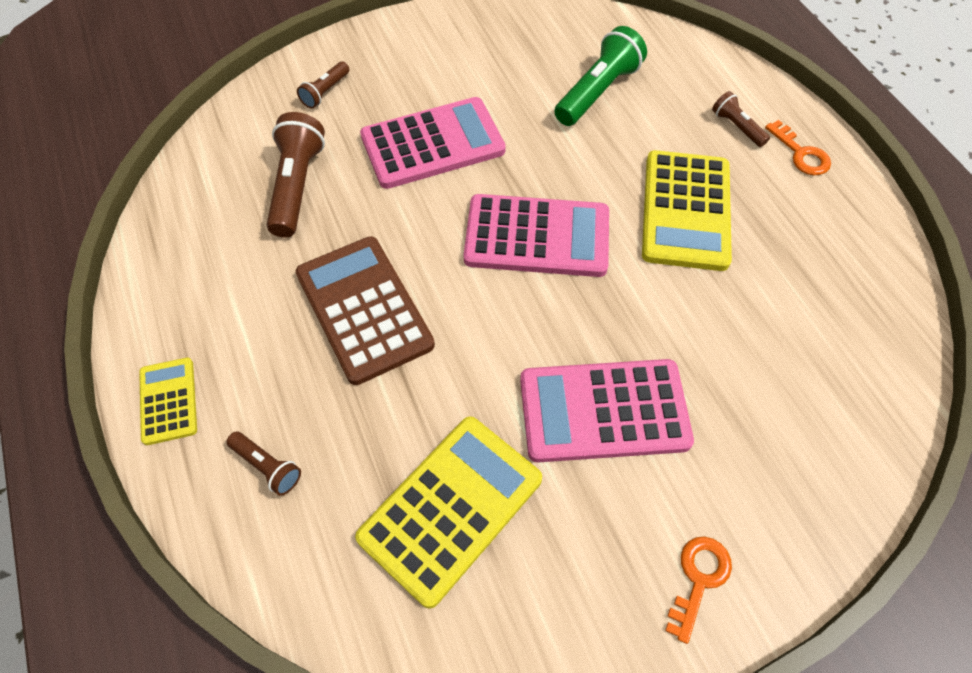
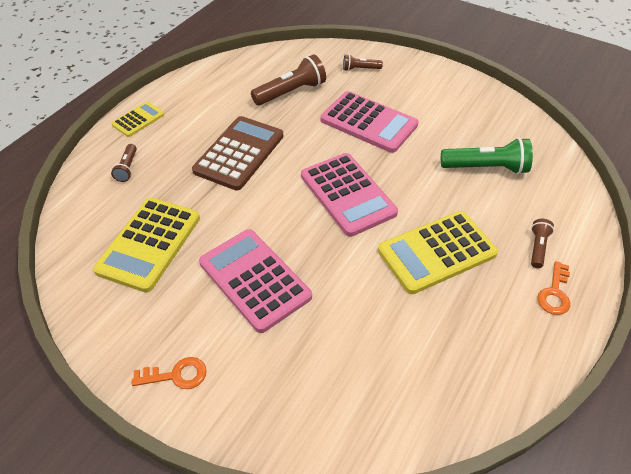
camera: 55 degrees right, 10 degrees down
(450, 508) = (149, 244): yellow calculator -> yellow calculator turned 105 degrees clockwise

